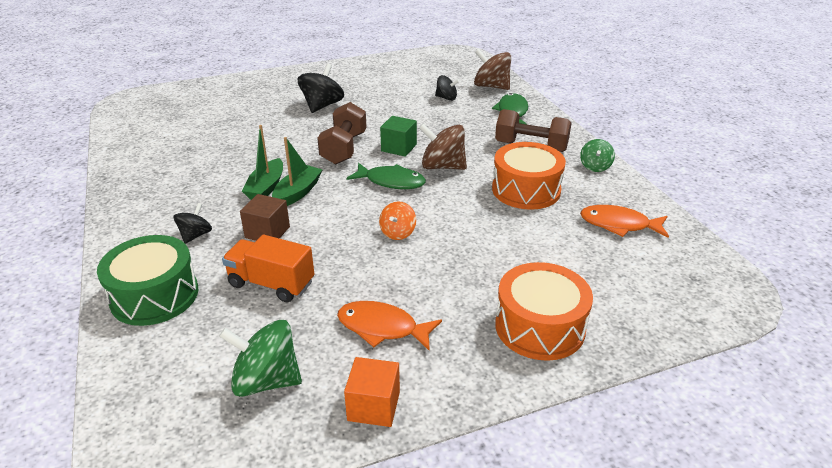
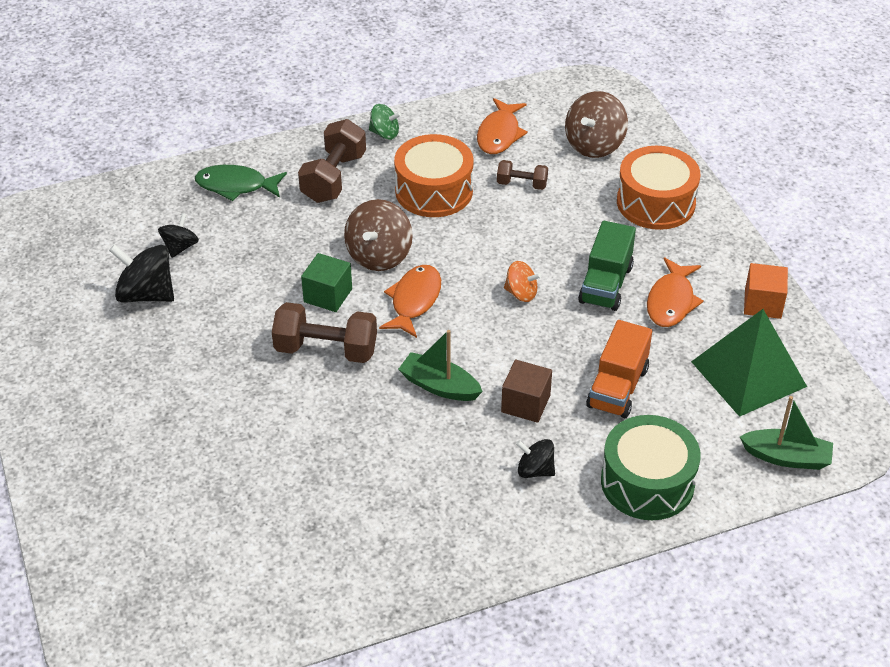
camera: 90 degrees left, 10 degrees up
(266, 187) = (426, 419): green boat -> green boat (786, 457)
(266, 380) = (748, 373): green spinning top -> green pyramid
(322, 106) = (185, 384): black spinning top -> black spinning top (146, 294)
(391, 182) = (414, 301): green fish -> orange fish
(408, 283) = (605, 284): none -> green truck
(491, 86) = (148, 200): brown spinning top -> brown spinning top (594, 145)
(547, 236) = (522, 184): none -> brown dumbbell

